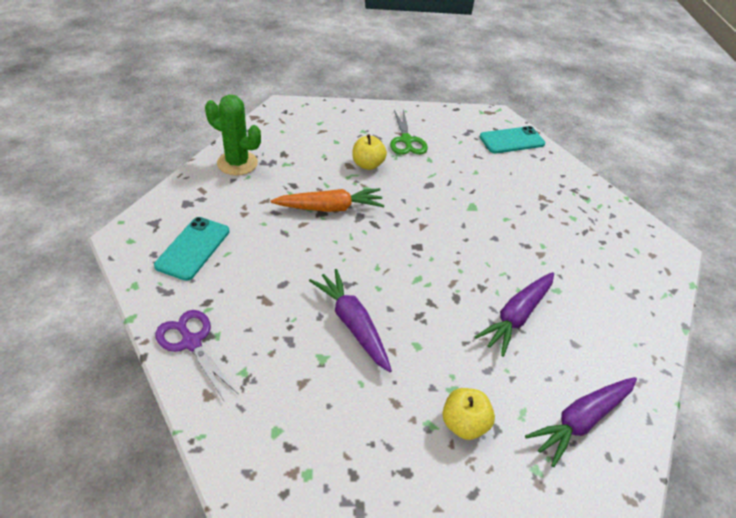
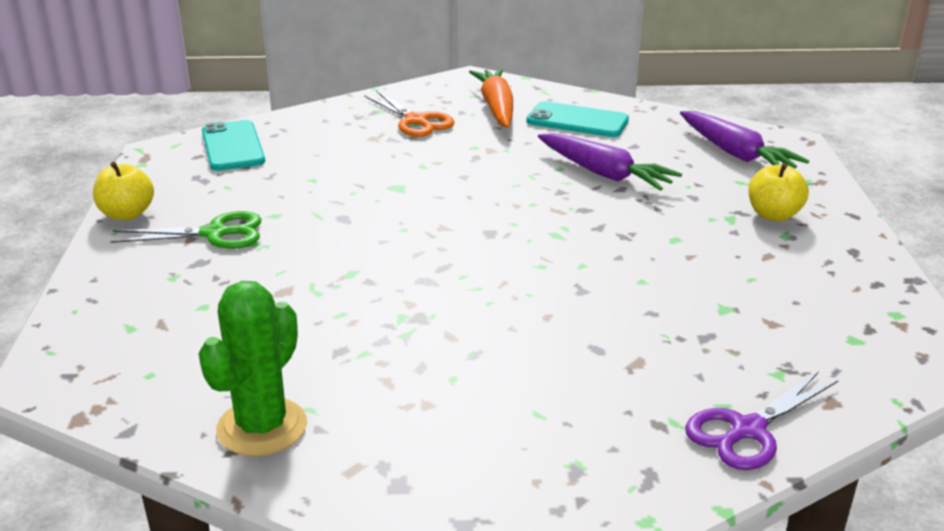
camera: 85 degrees left, 15 degrees down
(193, 248) = (533, 457): turquoise phone -> turquoise phone (577, 121)
(330, 208) = (406, 309): orange carrot -> orange carrot (496, 108)
(352, 324) = (657, 285): purple carrot -> none
(367, 164) = (283, 272): yellow apple -> yellow apple (127, 214)
(576, 217) = (416, 121): none -> orange scissors

